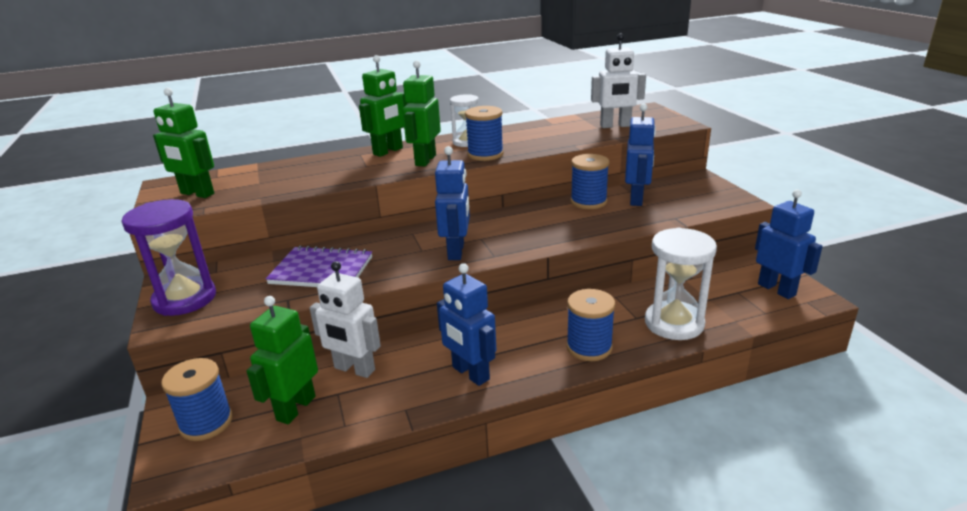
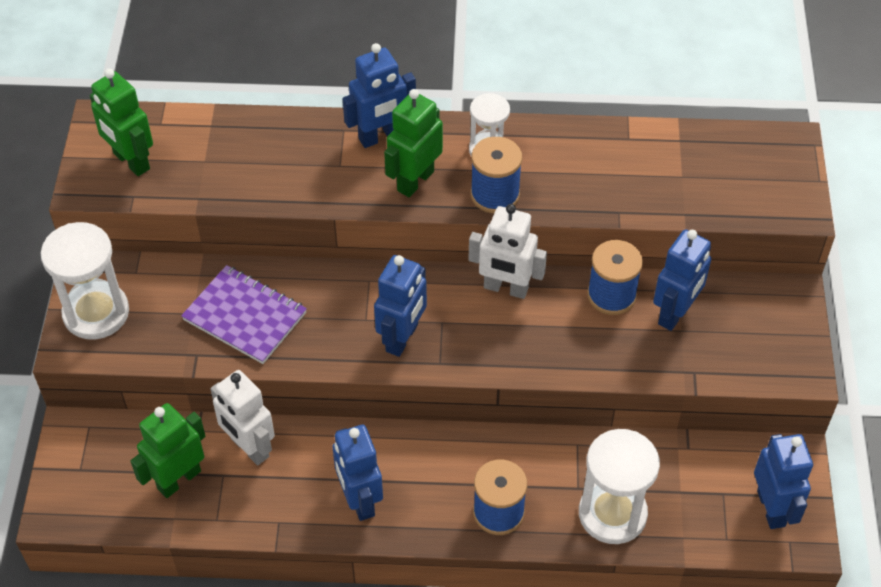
camera: 20 degrees right, 25 degrees up
(185, 299) = (96, 313): purple hourglass -> white hourglass
(206, 423) = (95, 465): blue spool -> none
(388, 151) = (380, 137): green robot -> blue robot
(615, 126) = (708, 180): white robot -> white robot (505, 288)

